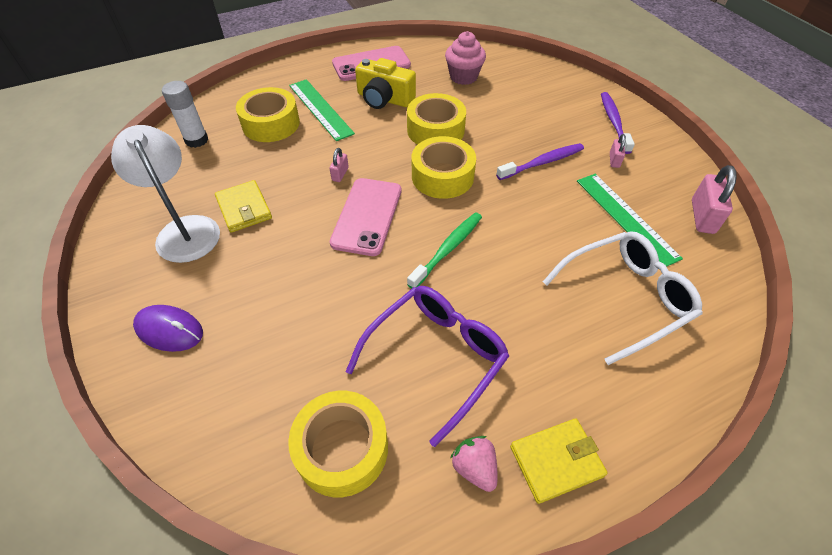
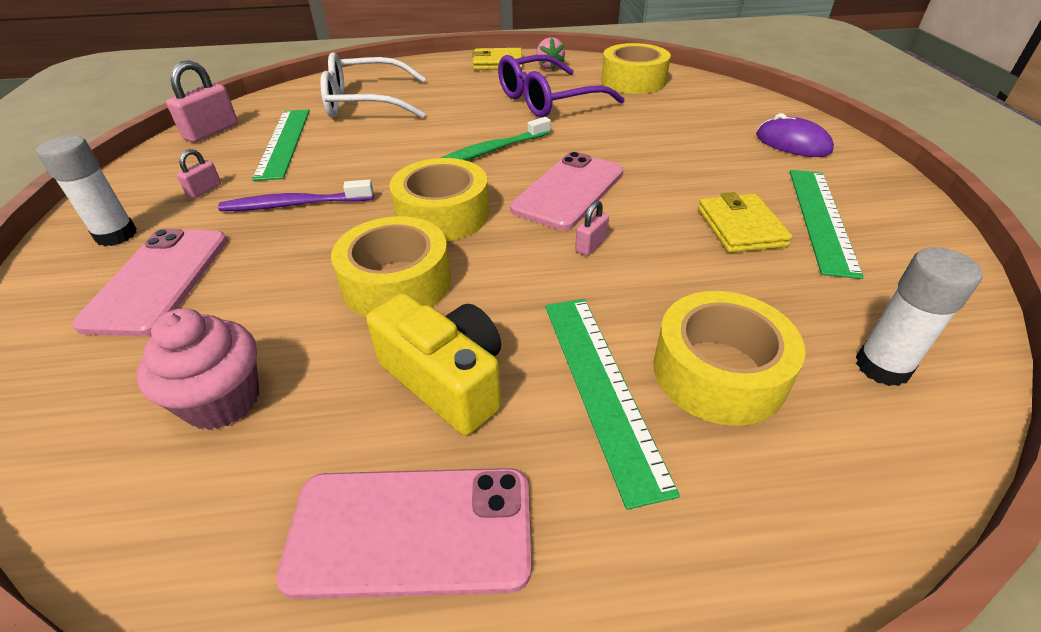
camera: 160 degrees left, 10 degrees down
(184, 229) = (821, 219): white lamp -> green ruler
(553, 107) = (159, 280): none -> pink phone
(613, 122) = (116, 235): purple toothbrush -> white glue stick

